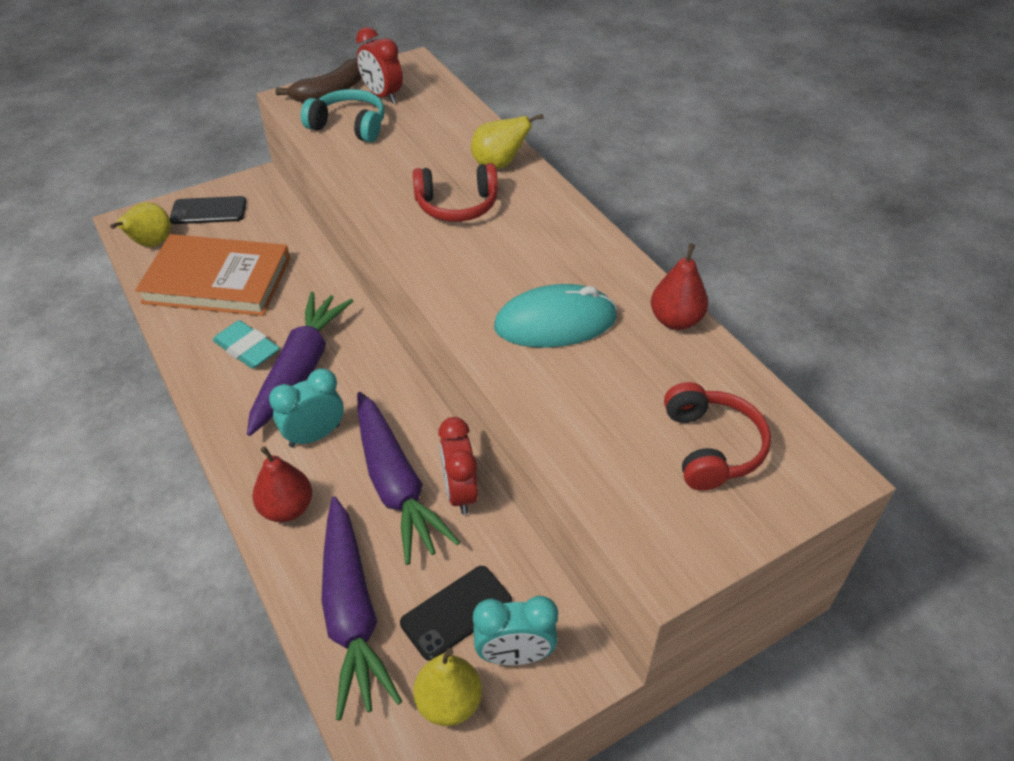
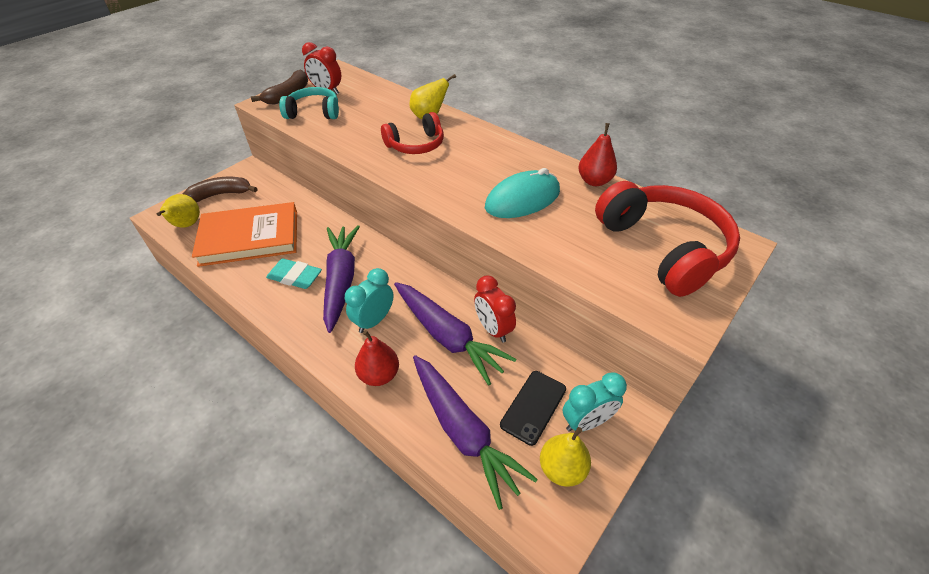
camera: 20 degrees left, 0 degrees up
(209, 211) = (221, 195): black phone -> brown banana
(711, 447) = (663, 248): red headphones -> red headphones, size x1.72

